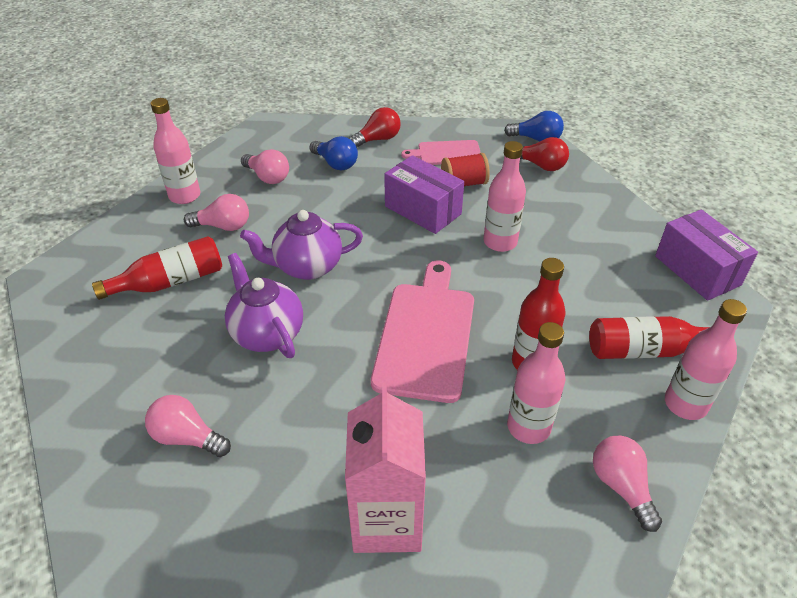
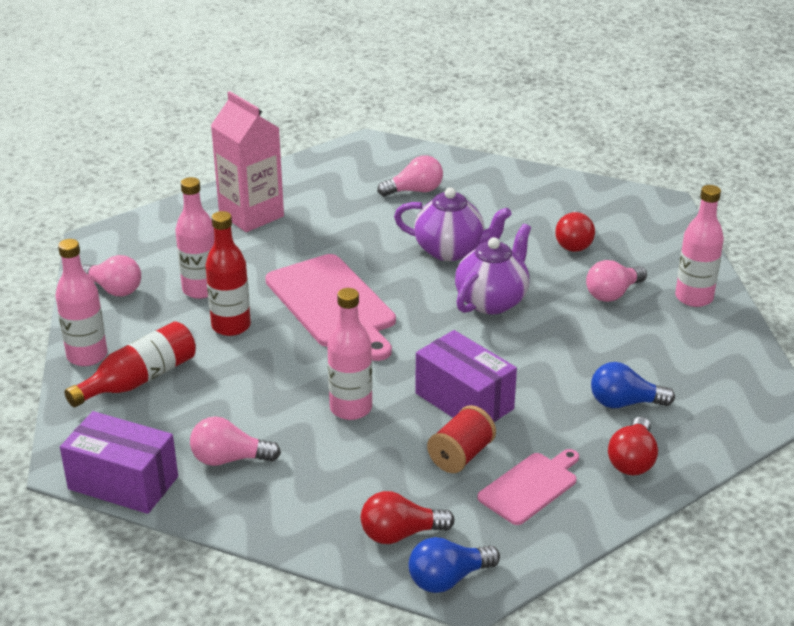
camera: 140 degrees right, 10 degrees down
(170, 282) = (574, 243): red bottle -> red light bulb
(267, 177) = (660, 352): pink light bulb -> pink light bulb (229, 459)
(423, 210) = (464, 401): purple box -> purple box turned 45 degrees clockwise

